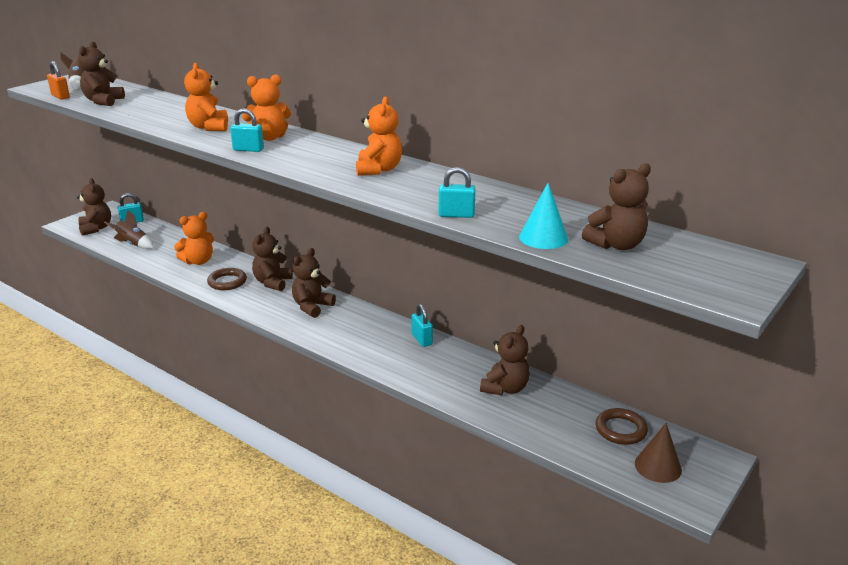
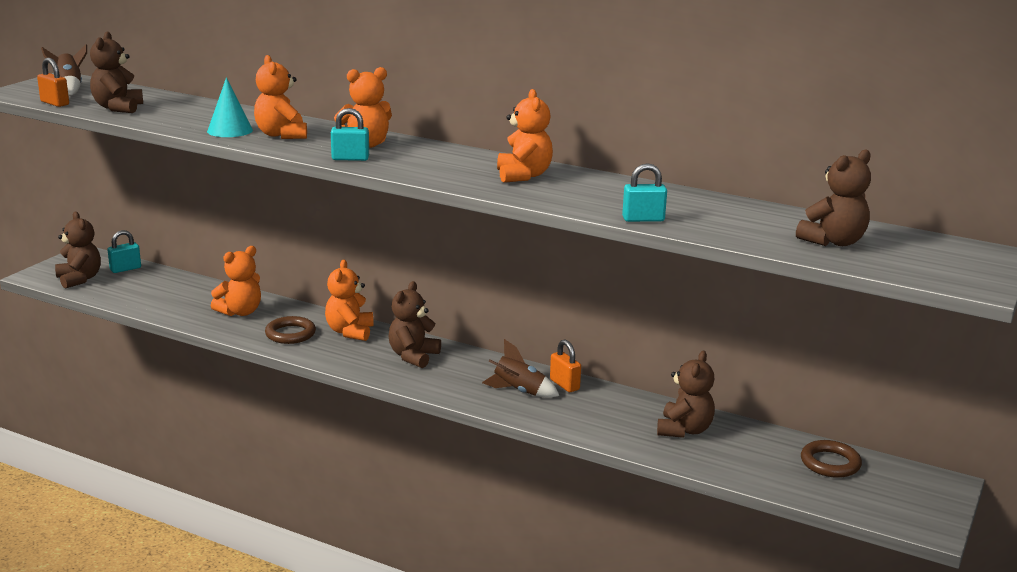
camera: 10 degrees left, 5 degrees down
(133, 244) = (141, 296): brown rocket -> brown rocket (519, 391)
(272, 283) = (350, 332): brown teddy bear -> orange teddy bear
(422, 339) = (564, 385): turquoise padlock -> orange padlock
(543, 238) = (752, 238): turquoise cone -> turquoise cone (230, 130)
(658, 466) = (883, 496): brown cone -> none

